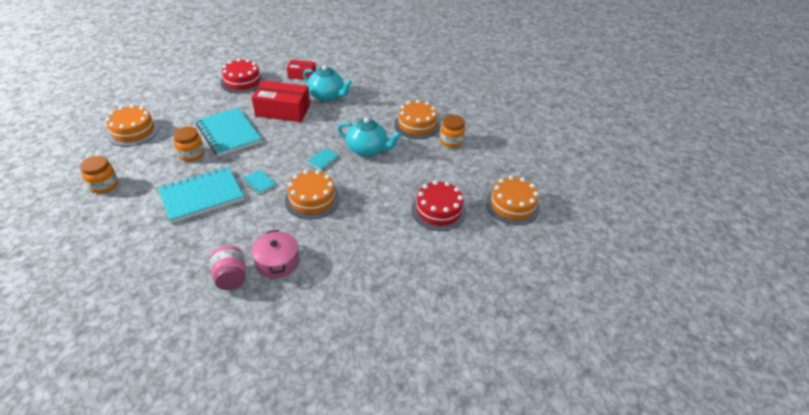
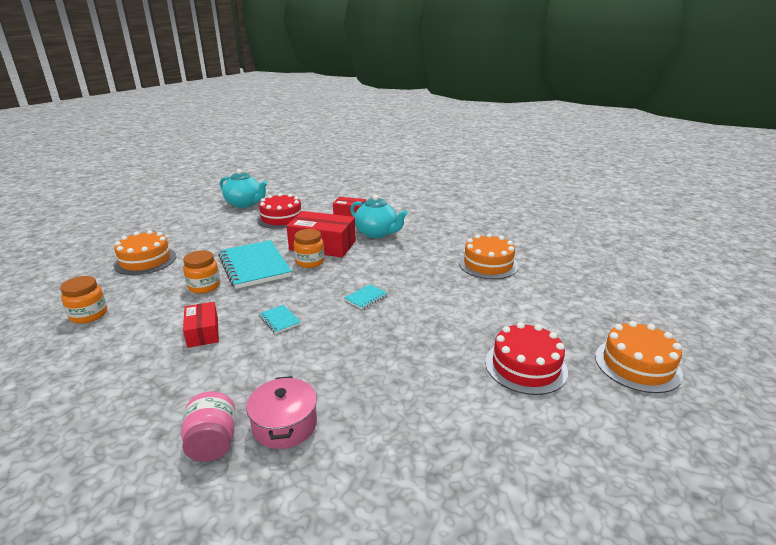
camera: 10 degrees right, 15 degrees down
(202, 196) = (203, 332): turquoise notebook -> red box
(312, 199) = (346, 343): orange cake -> none
(367, 149) = (424, 288): turquoise teapot -> turquoise teapot (245, 204)
(451, 141) = (534, 283): orange jar -> orange jar (310, 262)

